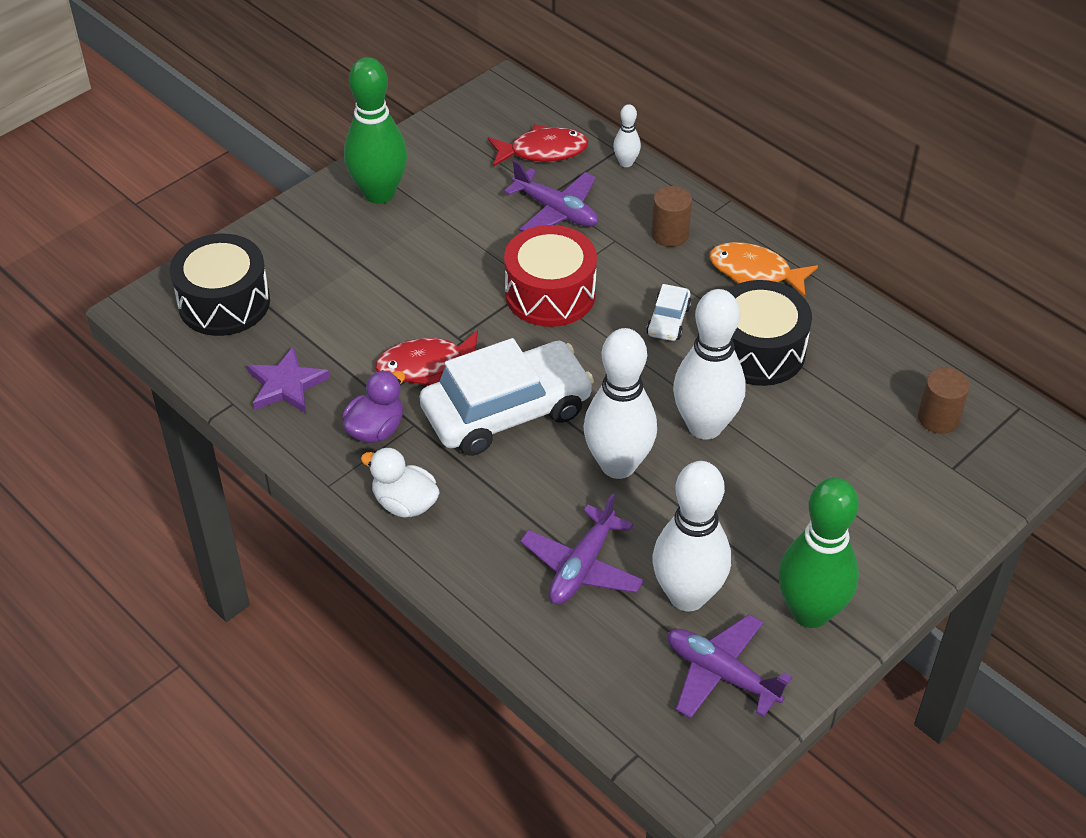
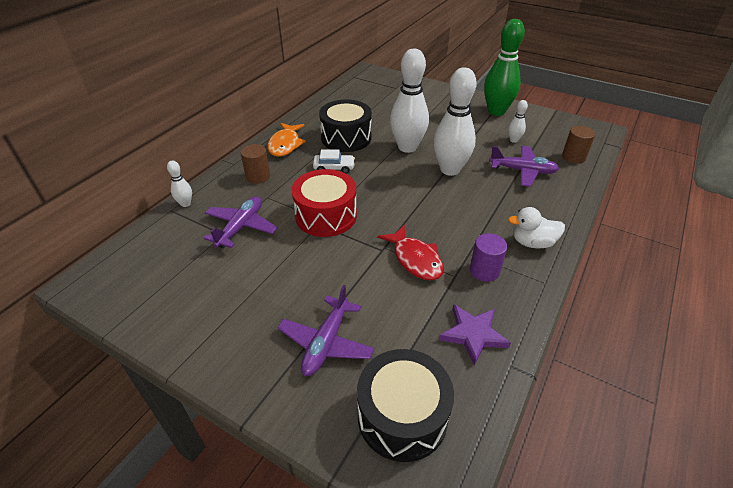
camera: 105 degrees left, 5 degrees down
(376, 429) = (484, 271): purple duck -> purple cylinder
(379, 193) = (229, 336): green bowling pin -> none
(405, 503) = (532, 242): white duck -> white duck turned 75 degrees clockwise
(506, 411) = (435, 215): white car -> none
(543, 151) = (171, 246): red fish -> none
(687, 596) = (513, 140): white bowling pin -> white bowling pin, size x0.45
(721, 674) = (546, 128): purple plane -> purple plane (326, 342)
(938, 418) = (369, 92): brown cylinder -> brown cylinder (573, 157)

